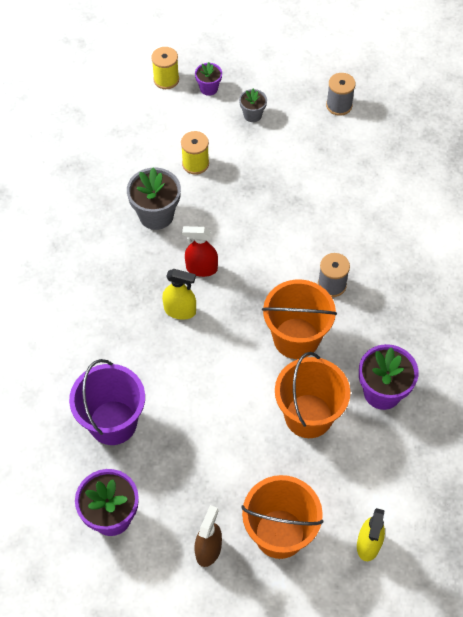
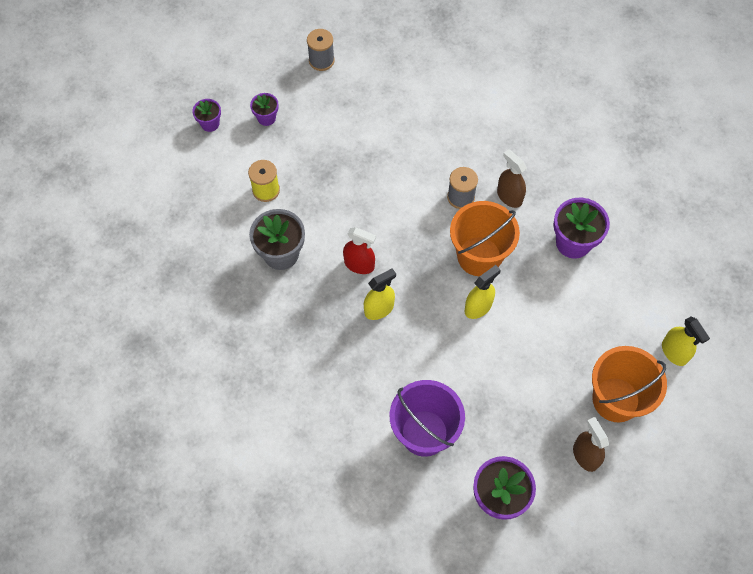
camera: 45 degrees left, 5 degrees up
(166, 79) = (168, 143): yellow spool -> none
(201, 268) = (359, 264): red spray bottle -> red spray bottle turned 120 degrees counterclockwise
(252, 115) = (266, 118): grey flower pot -> purple flower pot
(253, 373) = (478, 307): none -> yellow spray bottle
(308, 416) = (546, 303): orange bucket -> none
(370, 316) = (509, 196): none -> brown spray bottle

